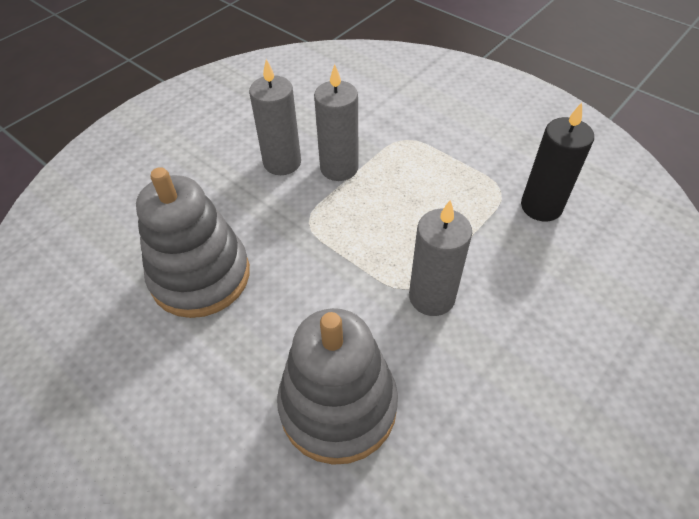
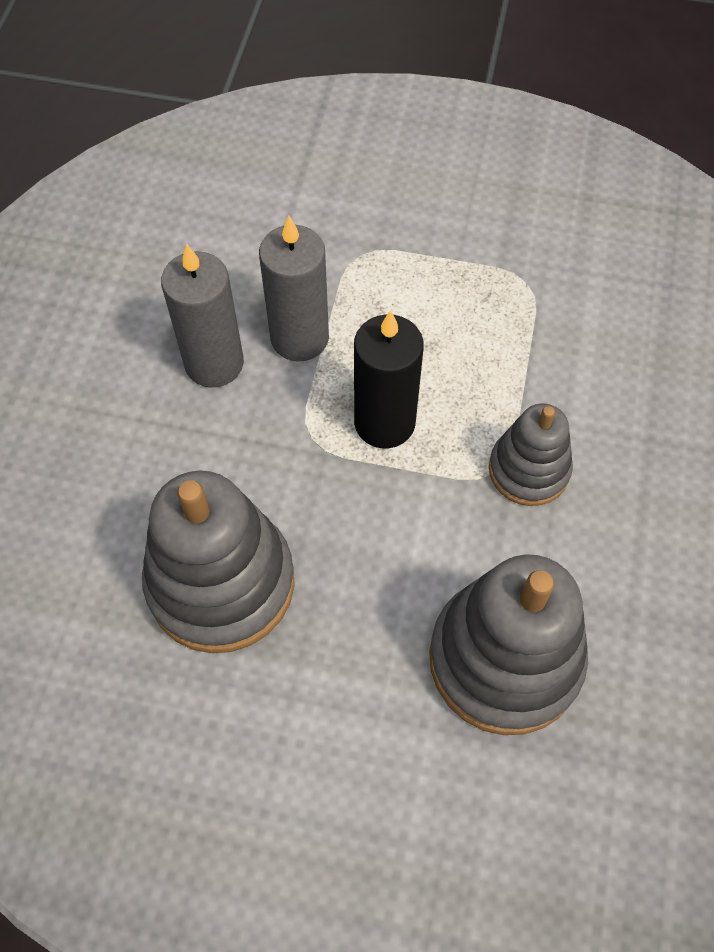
camera: 30 degrees left, 10 degrees up
(432, 297) = (528, 470): grey candle -> grey stacking toy
(541, 206) = (586, 285): black candle -> black candle (384, 423)

